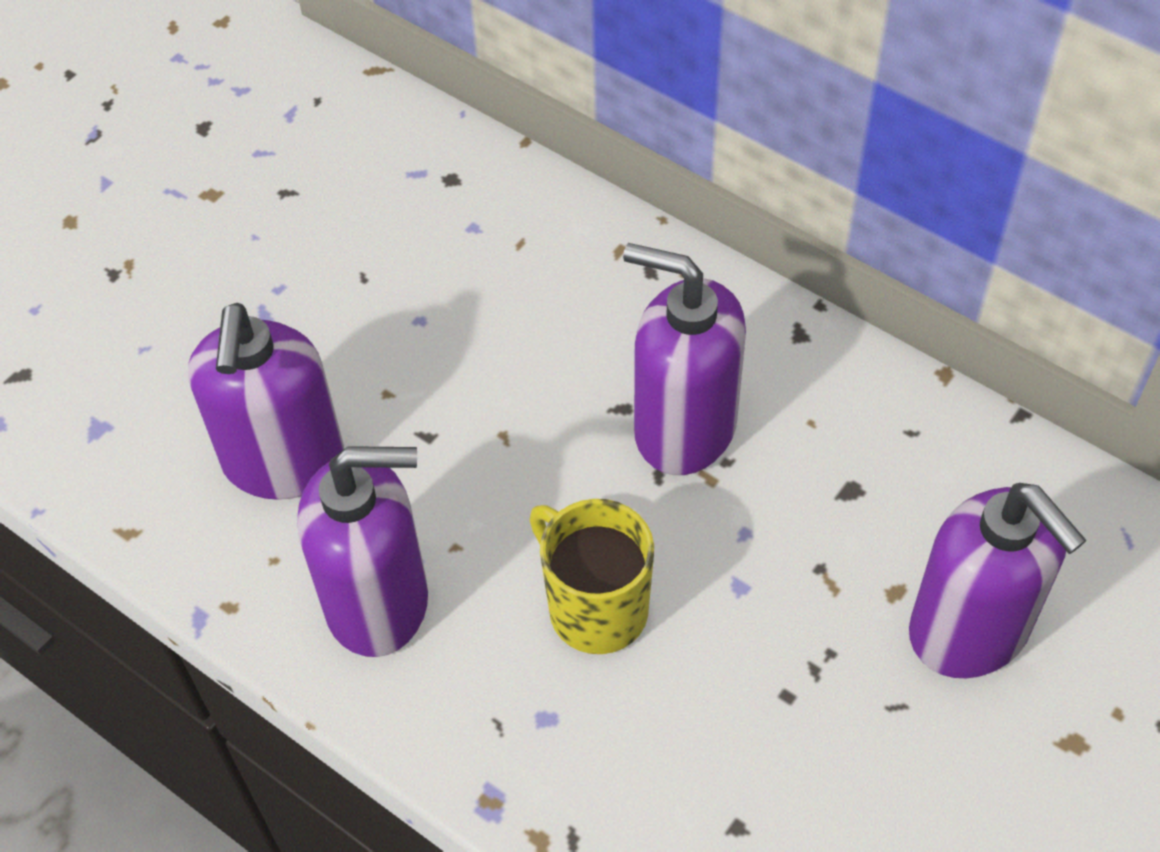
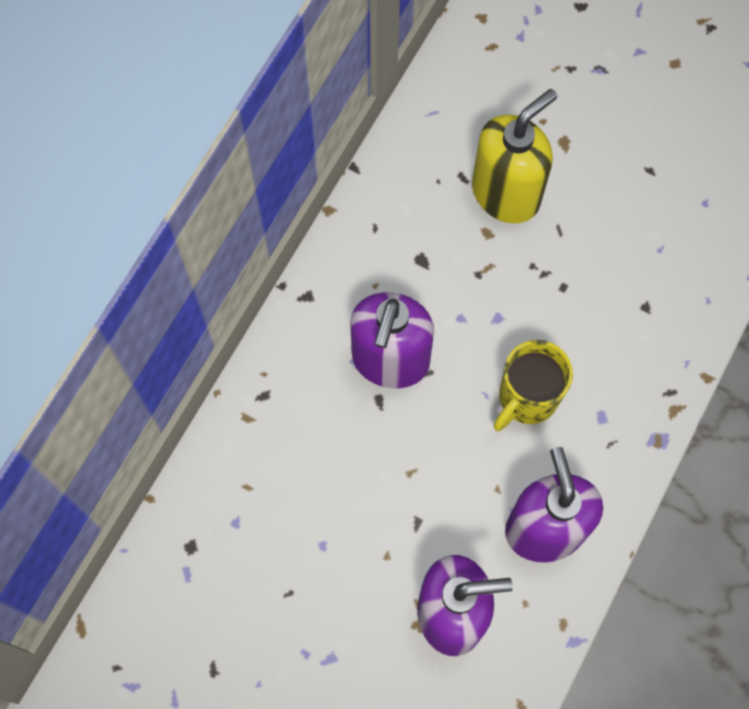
camera: 100 degrees left, 15 degrees up
(969, 630) = (506, 193): purple soap dispenser -> yellow soap dispenser

